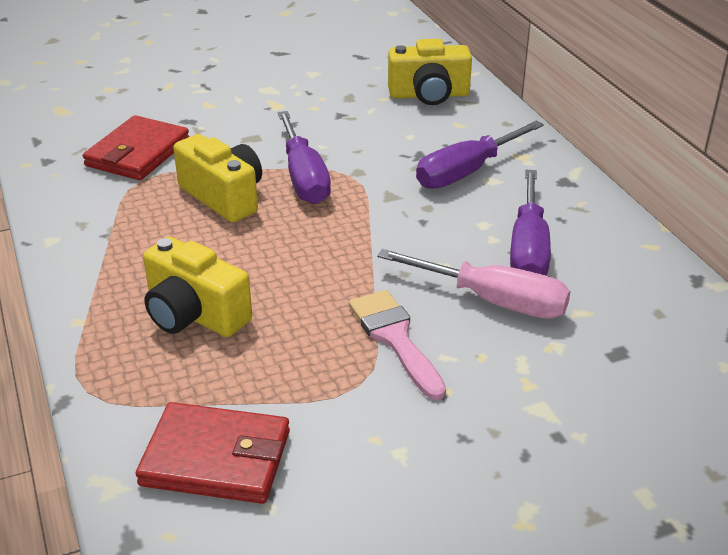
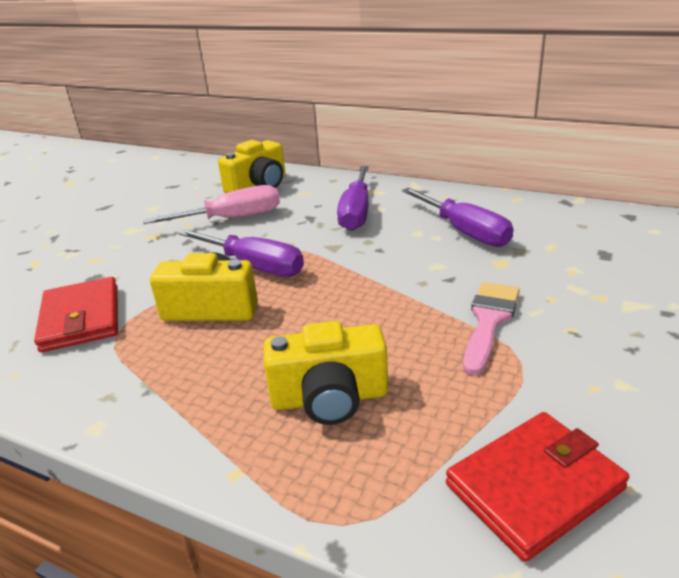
camera: 40 degrees left, 5 degrees down
(395, 338) = (489, 321): pink brush -> pink brush turned 90 degrees clockwise
(493, 301) = (499, 267): pink screwdriver -> pink screwdriver (232, 219)

